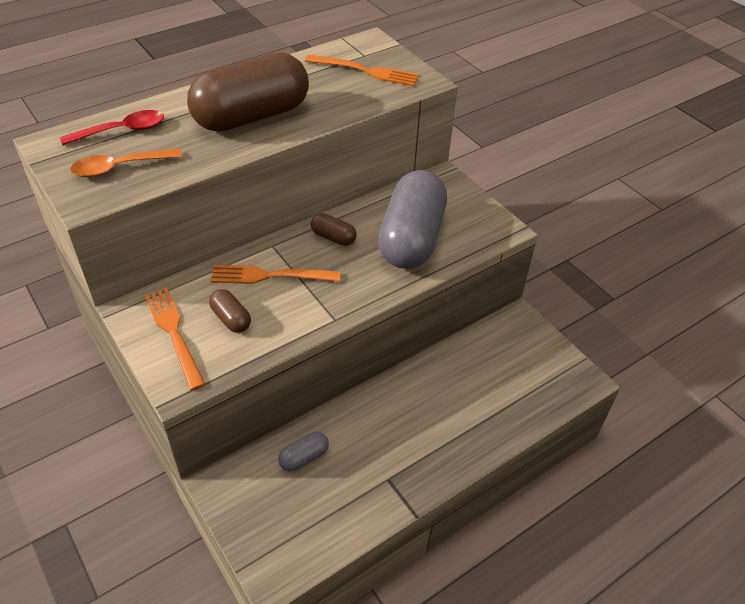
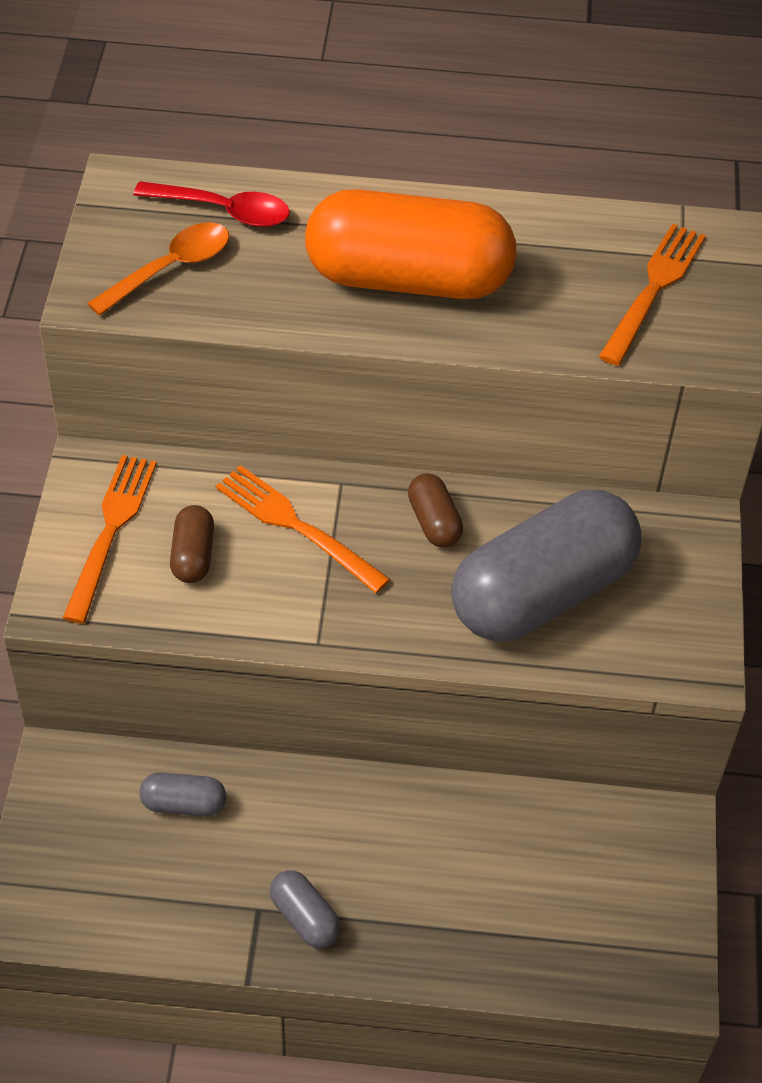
camera: 40 degrees right, 5 degrees up
(119, 168) = (171, 268): orange spoon -> orange spoon turned 120 degrees clockwise
(251, 116) = (408, 279): brown capsule -> orange capsule
(366, 71) = (653, 289): orange fork -> orange fork turned 120 degrees counterclockwise
(413, 467) = (305, 918): none -> grey capsule

